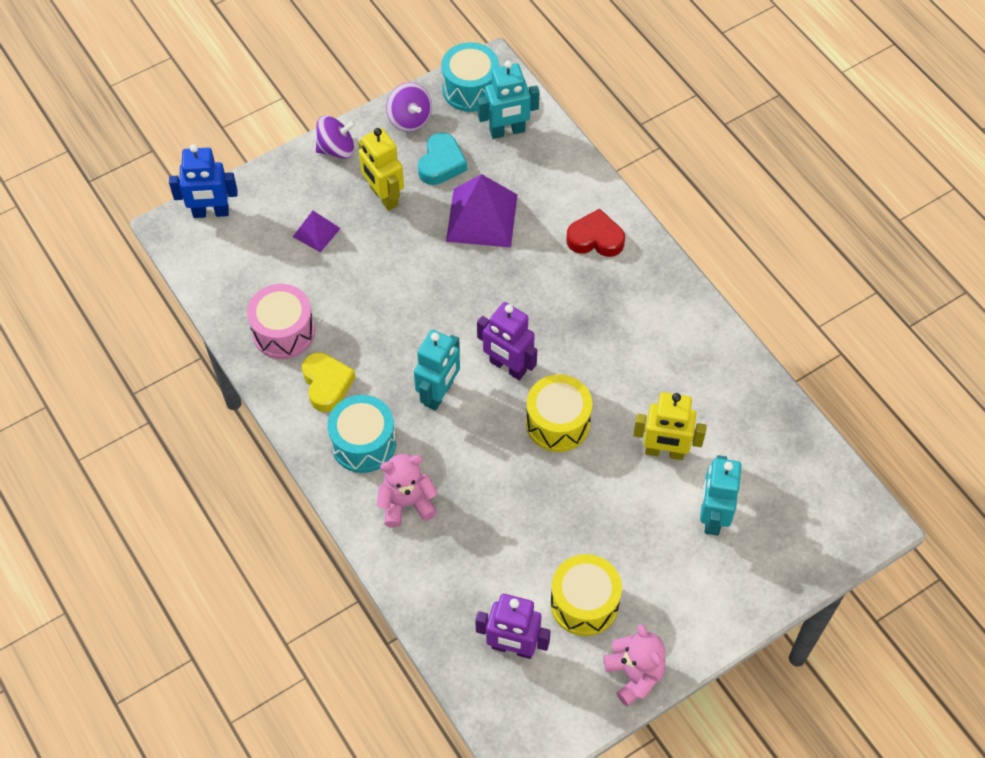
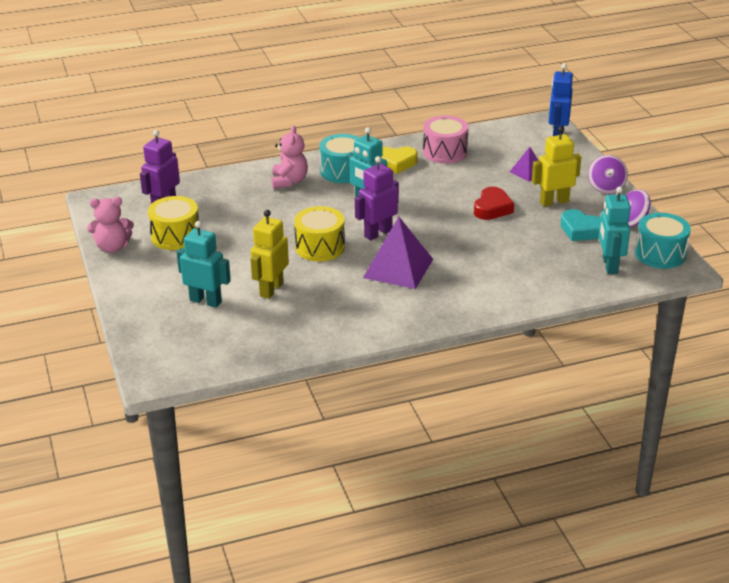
camera: 105 degrees right, 25 degrees down
(482, 217) = (521, 241): purple pyramid -> purple pyramid (398, 268)
(595, 239) = (483, 291): red heart -> red heart (492, 208)

